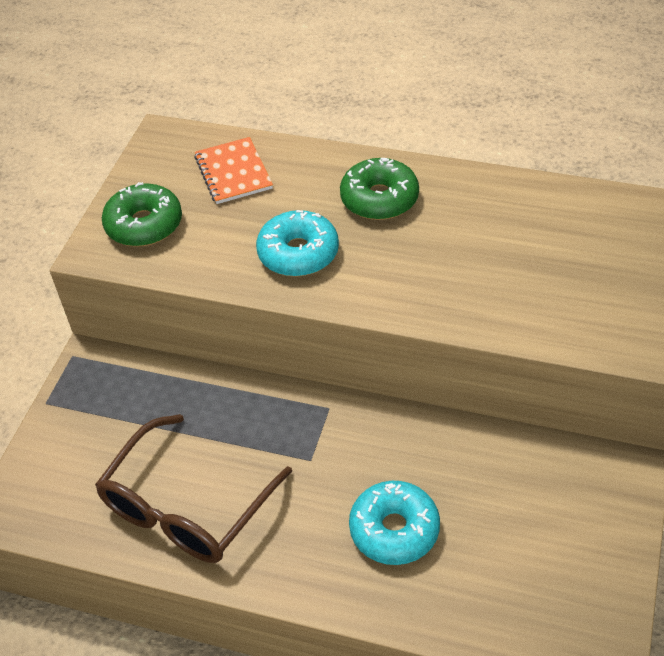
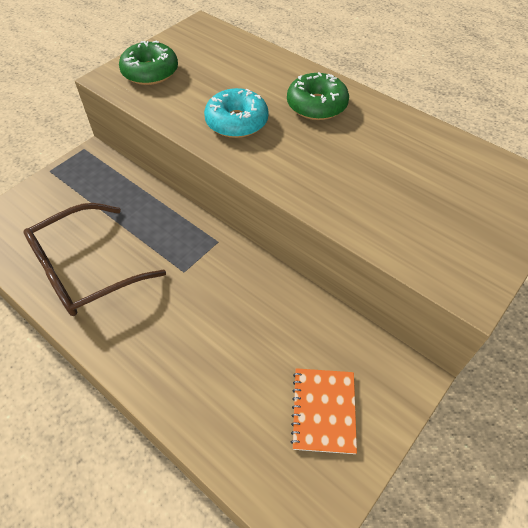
camera: 20 degrees right, 5 degrees up
(233, 172) = (229, 59): orange notebook -> orange notebook (323, 410)
(394, 530) = (209, 346): turquoise donut -> none

